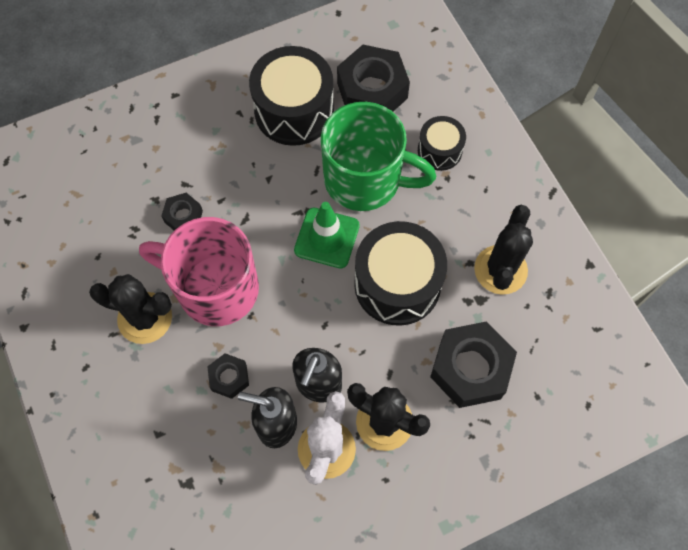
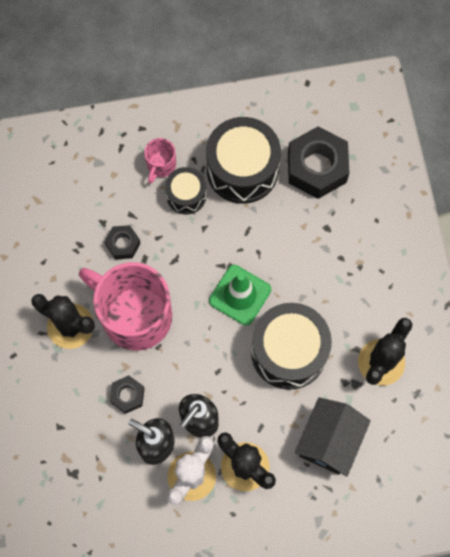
camera: 15 degrees right, 5 degrees up
(205, 126) = (161, 165): none -> pink mug
(365, 179) = (287, 250): green mug -> none
(439, 150) = (360, 239): black drum -> black drum (186, 195)
(470, 368) = (329, 441): black nut -> black house

